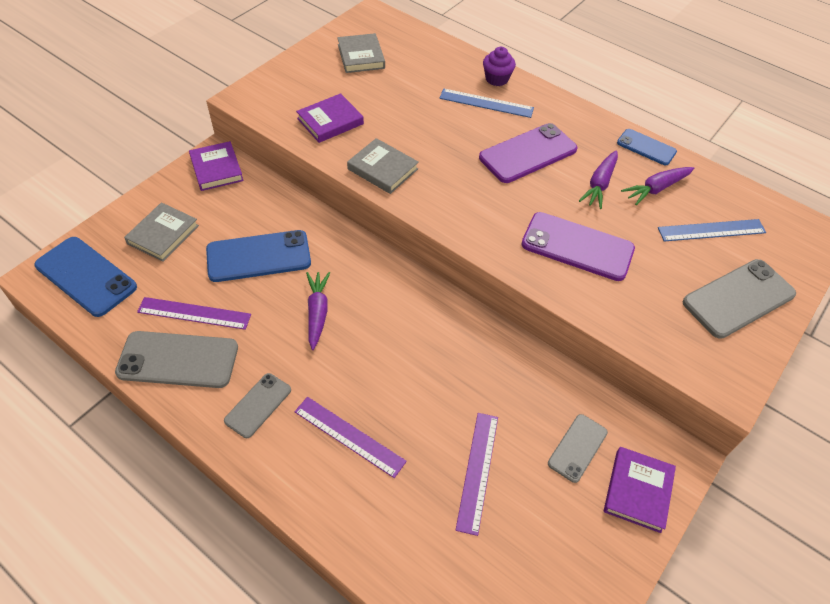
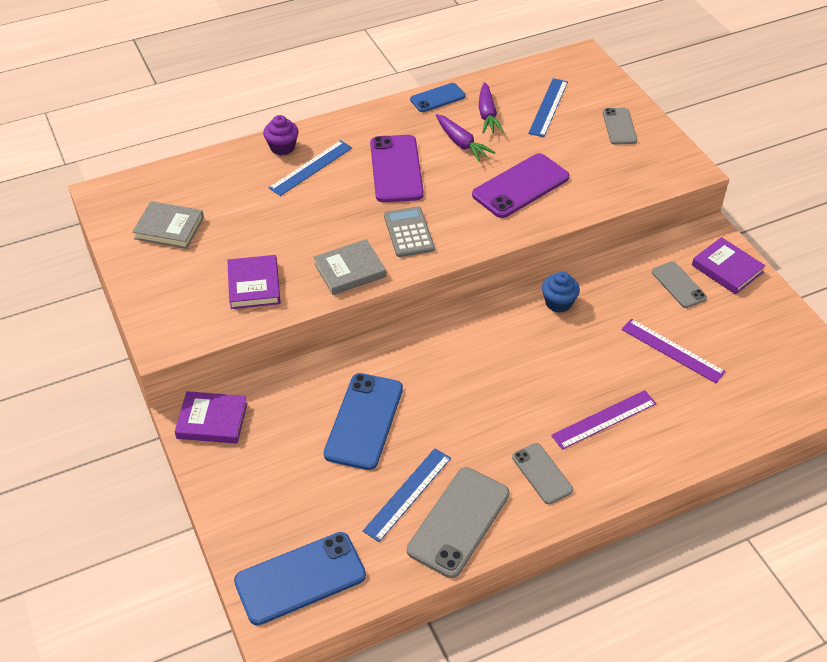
camera: 60 degrees left, 5 degrees down
(163, 234) = (281, 494): grey book -> none
(194, 313) = (407, 494): purple ruler -> blue ruler
(317, 313) = (461, 398): purple carrot -> none
(454, 189) = (408, 232): none -> grey calculator
(479, 347) = (558, 303): none -> blue cupcake
(738, 298) = (619, 126): grey phone -> grey phone, size x0.59

